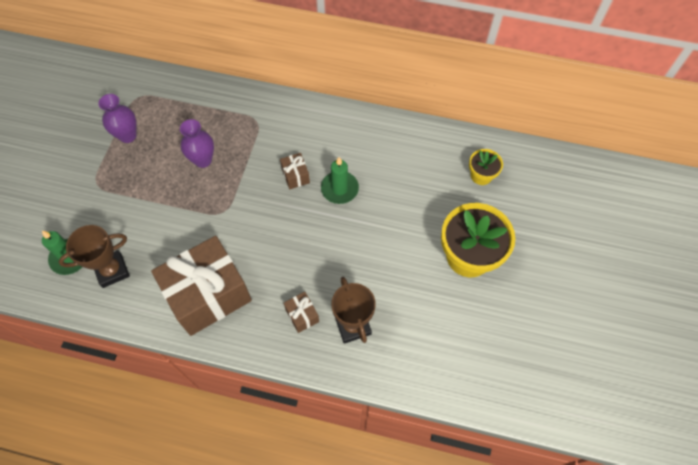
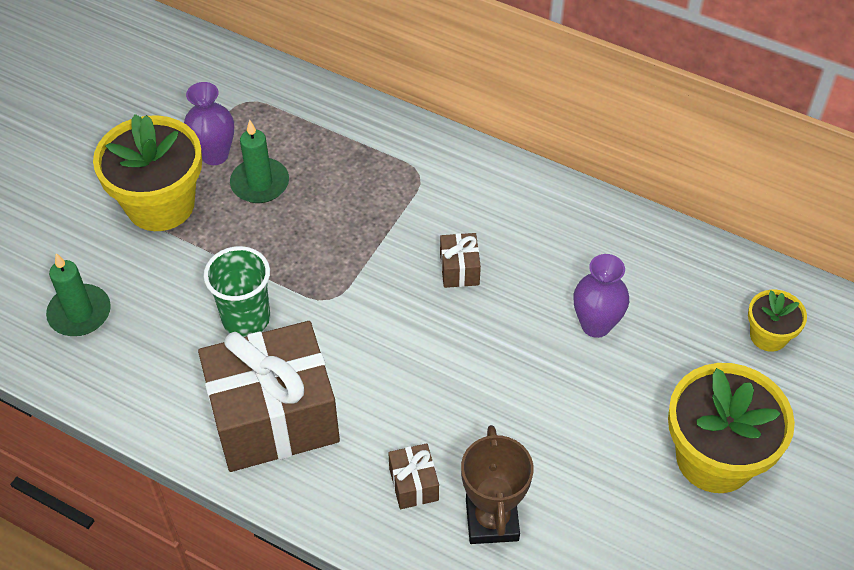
camera: 15 degrees right, 10 degrees down
(102, 175) = (160, 204): none -> yellow flower pot
(112, 270) = (137, 347): brown trophy -> none
(175, 237) = (246, 318): none -> green cup
(203, 160) = (319, 215): purple vase -> purple vase (596, 325)
(339, 189) = (525, 305): green candle -> green candle (260, 183)

